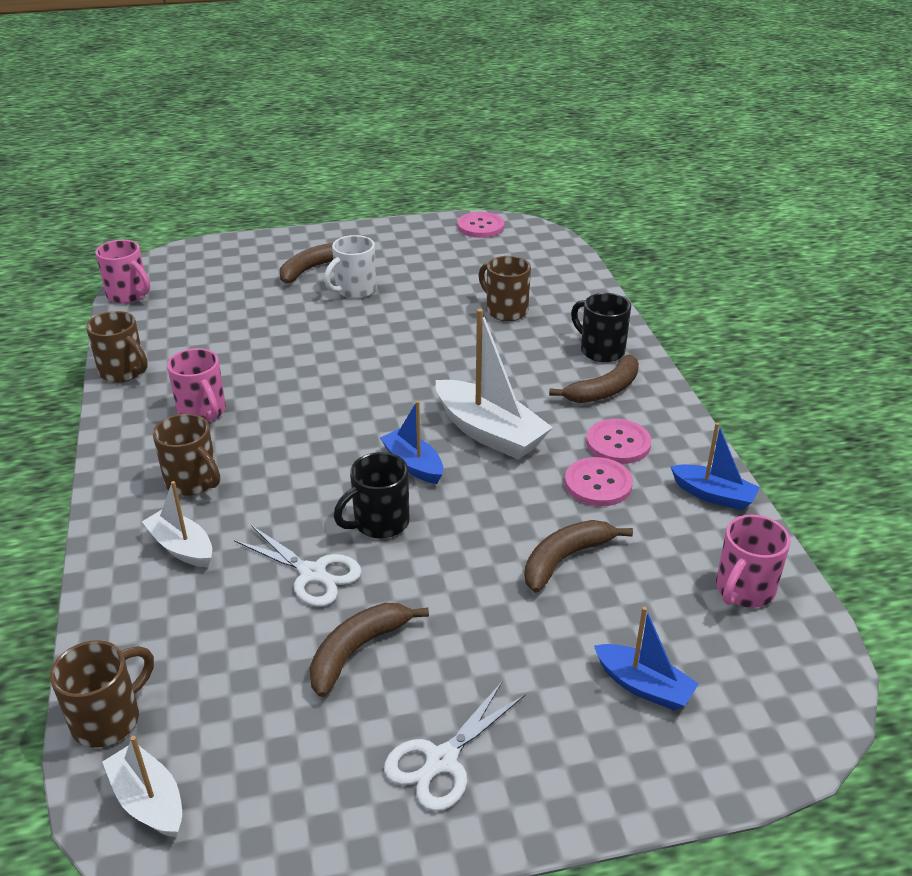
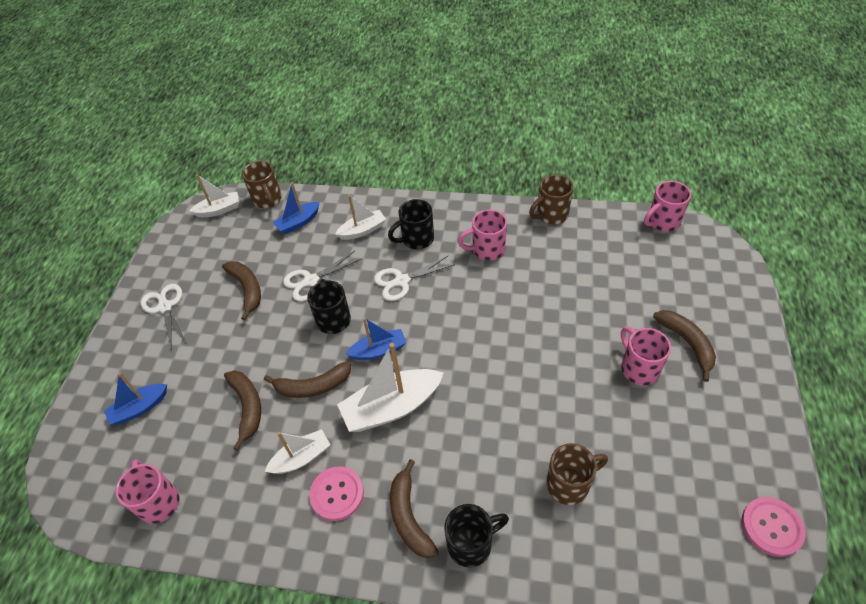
camera: 115 degrees right, 15 degrees up
(193, 482) = (416, 239): brown mug -> black mug
(283, 475) = (402, 281): none -> white scissors
(354, 290) = (638, 368): white mug -> pink mug
(498, 506) = (313, 386): none -> brown banana
(598, 484) = (301, 458): pink button -> white boat
(713, 495) = (246, 535): blue boat -> blue boat (298, 222)

